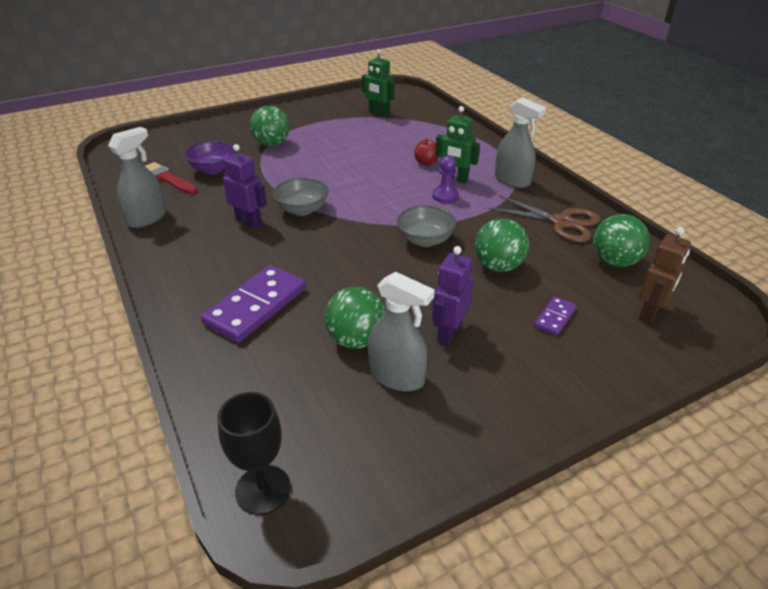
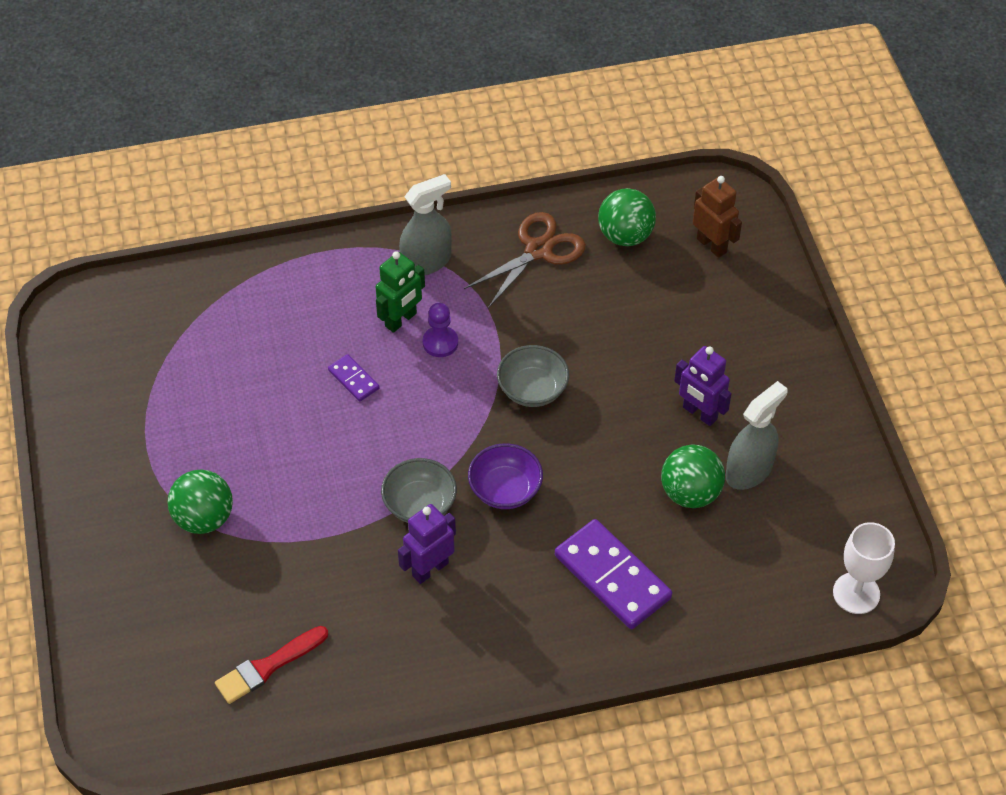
camera: 75 degrees left, 15 degrees up
(147, 218) = (379, 692): grey spray bottle -> none
(213, 169) = (260, 604): purple bowl -> purple bowl (505, 490)
(263, 489) = (856, 593): black goblet -> white goblet
(378, 113) = (152, 357): green robot -> none
(426, 163) = (343, 339): red apple -> none
(498, 266) = (604, 338): green ball -> none
(554, 317) = (699, 321): purple domino -> purple domino (353, 379)

